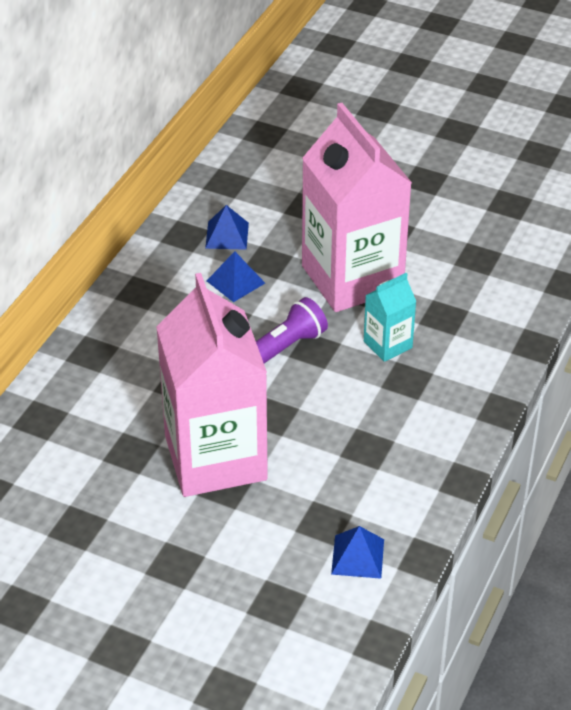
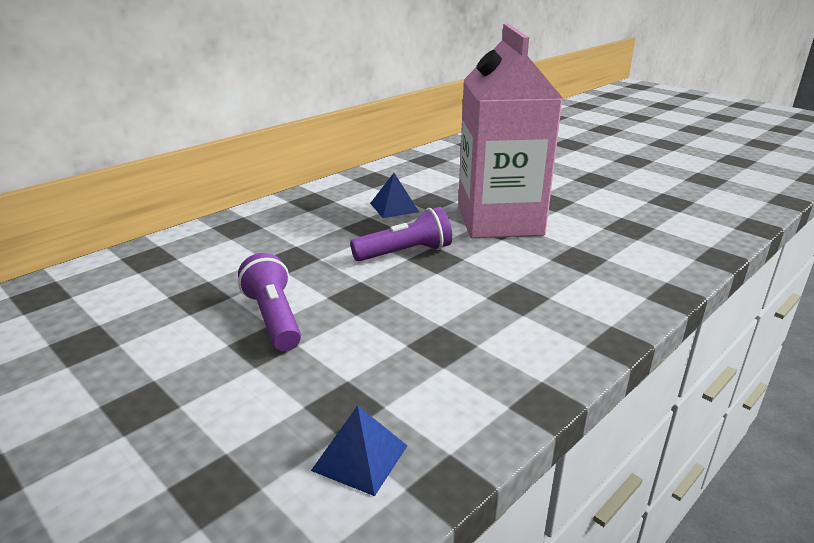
camera: 20 degrees right, 15 degrees down
(215, 458) = (274, 318): pink carton -> purple flashlight
(227, 235) = (407, 183): blue pyramid -> none
(387, 344) = (510, 268): turquoise carton -> none

